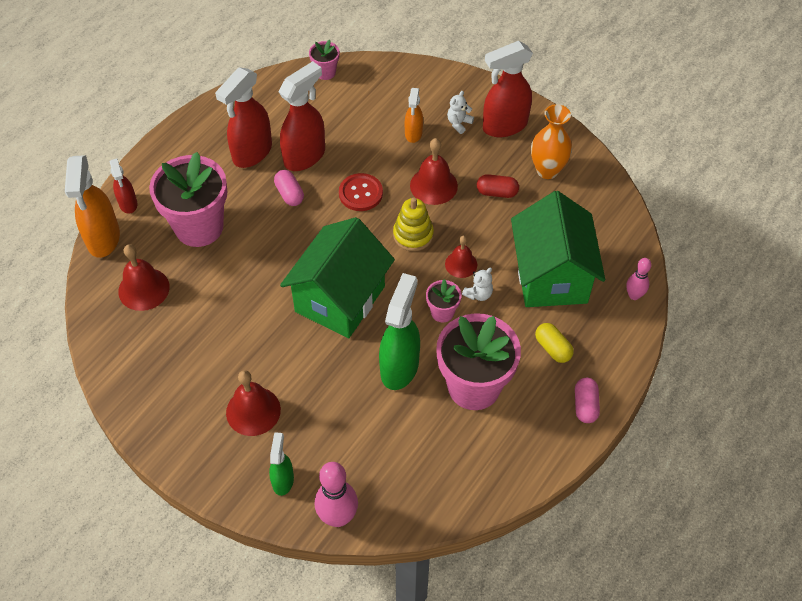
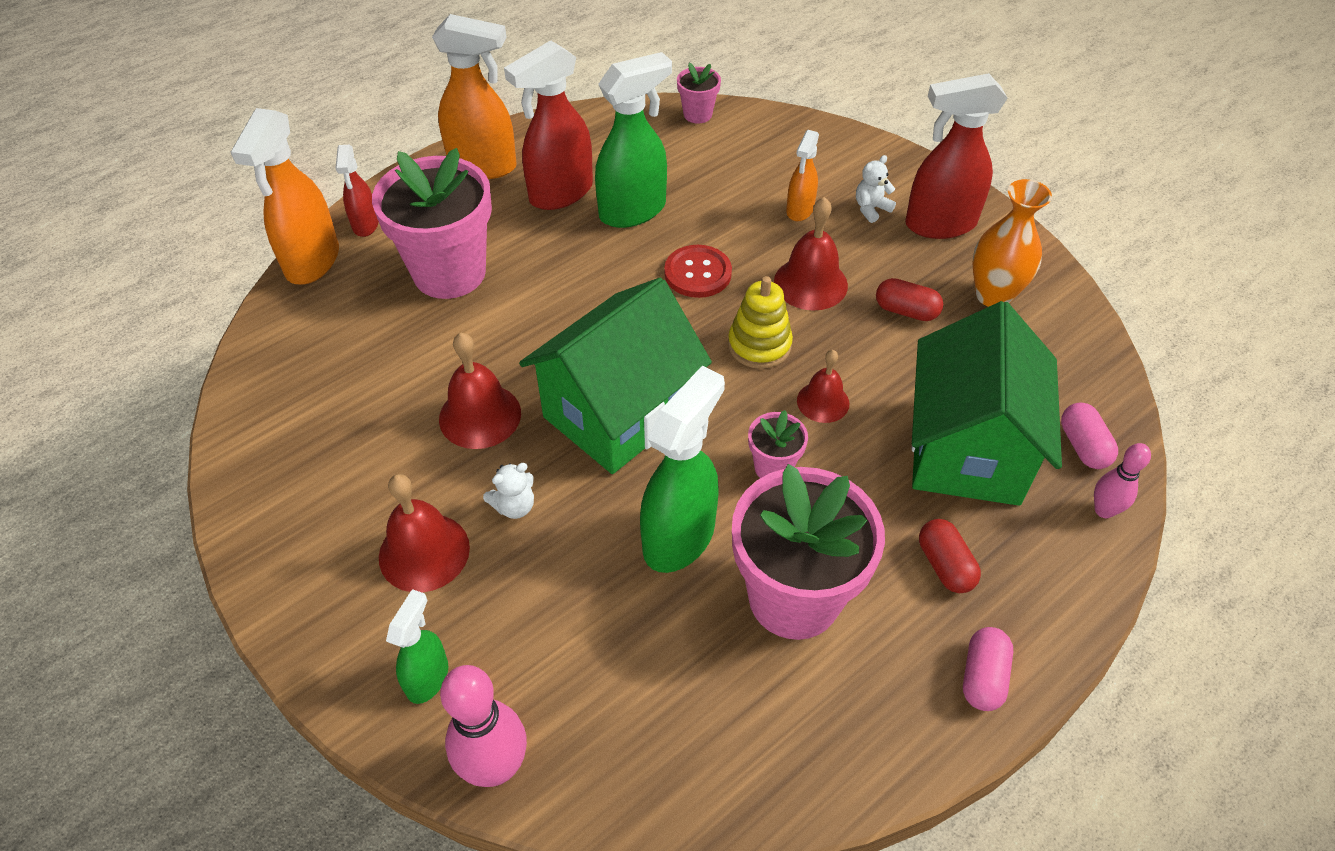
camera: 15 degrees right, 5 degrees down
(144, 289) = (337, 338): red bell -> red bell (480, 415)
(192, 142) = (483, 166): none -> orange spray bottle
(289, 194) = (594, 255): pink capsule -> pink capsule (1083, 446)
(305, 156) = (633, 211): red spray bottle -> green spray bottle
(478, 294) = (839, 452): white teddy bear -> white teddy bear (514, 506)
(553, 348) = (945, 565): yellow capsule -> red capsule

